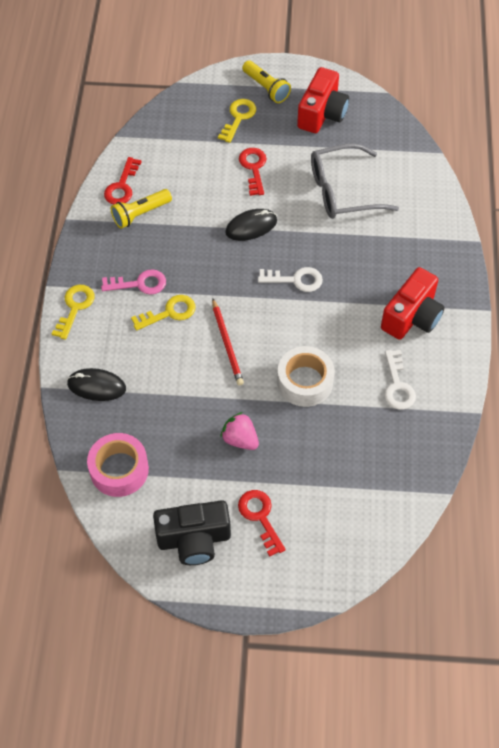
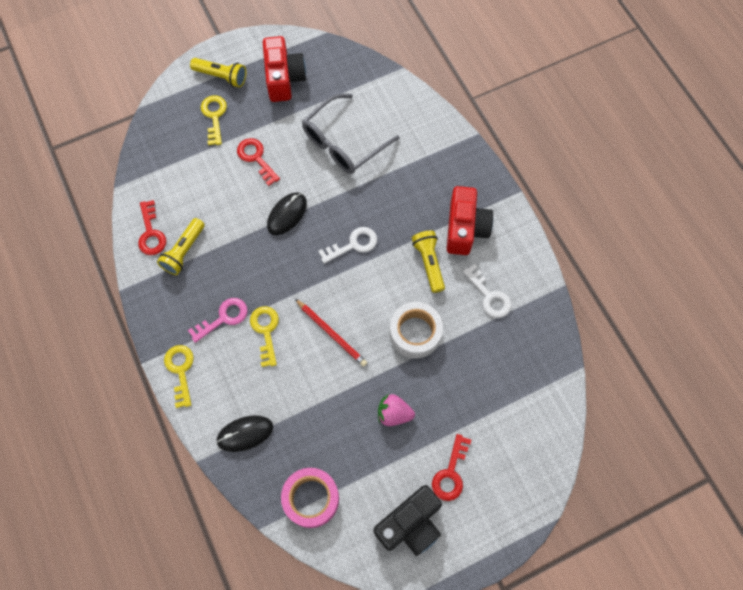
camera: 30 degrees left, 10 degrees up
(169, 312) = (265, 331): yellow key -> yellow key turned 45 degrees counterclockwise
(260, 517) = (450, 473): red key -> red key turned 105 degrees counterclockwise
(357, 329) = (429, 263): none -> yellow flashlight

